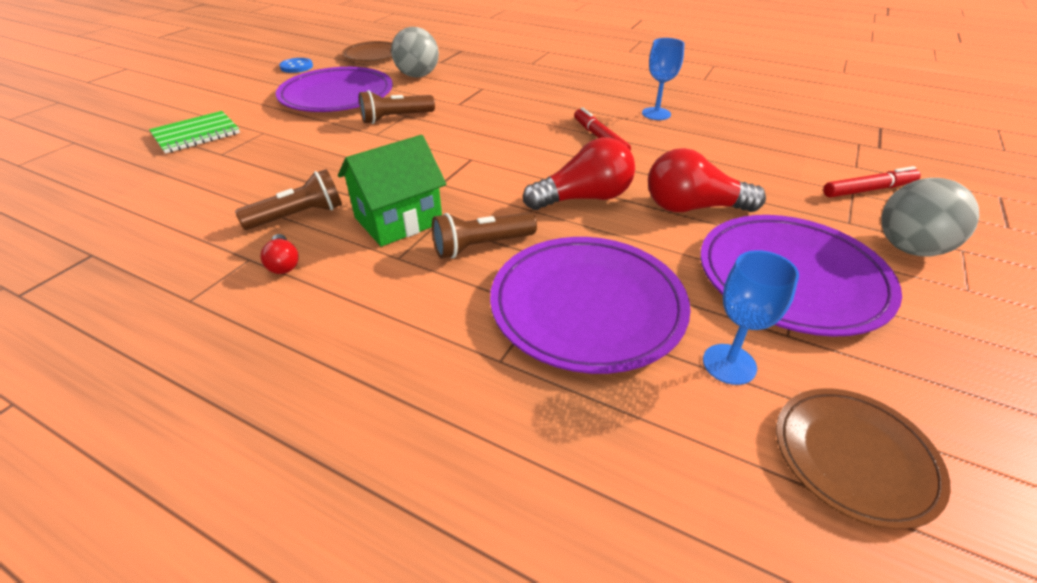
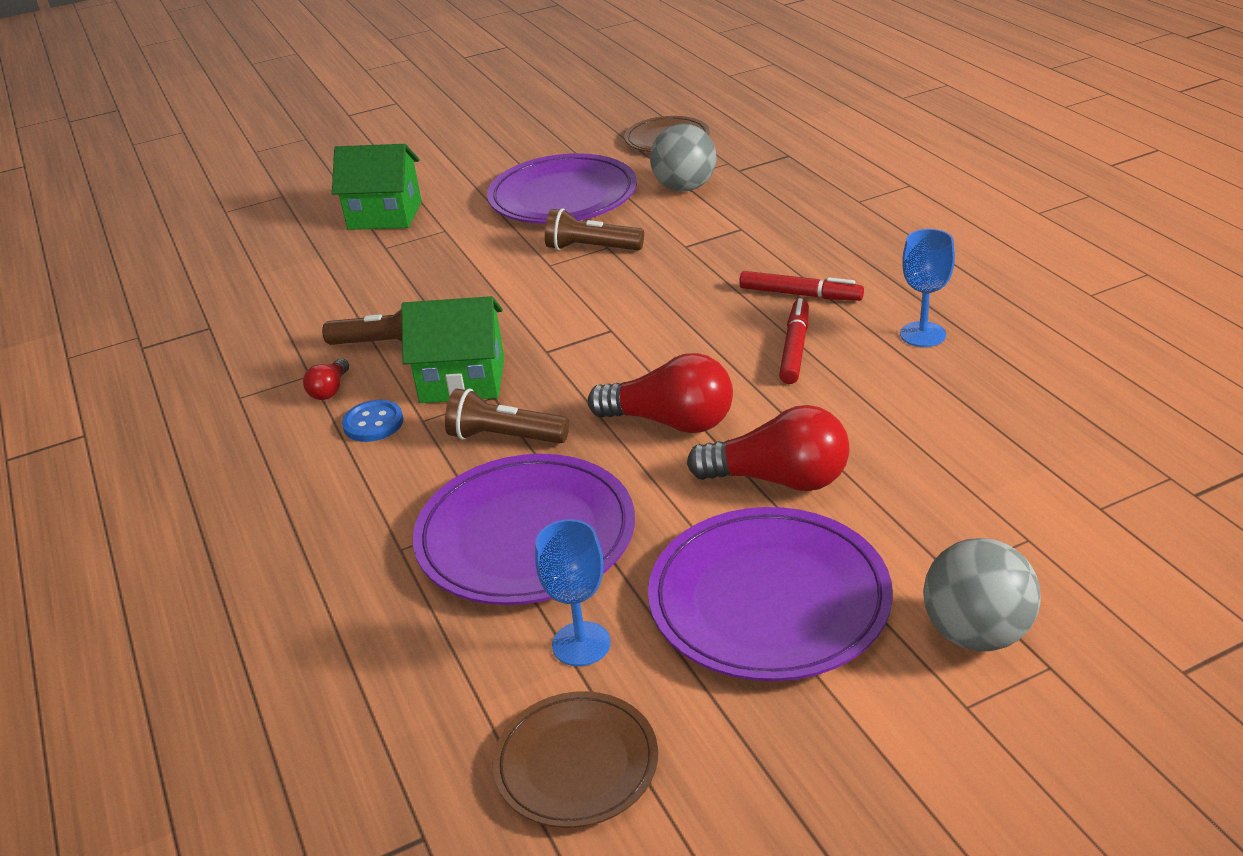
camera: 40 degrees right, 5 degrees down
(196, 134) = (385, 215): green notebook -> green house
(296, 67) = (562, 140): blue button -> blue button (373, 423)
(693, 208) = (779, 479): red light bulb -> red light bulb turned 150 degrees clockwise
(868, 190) = (1057, 545): red marker -> red marker (800, 294)

